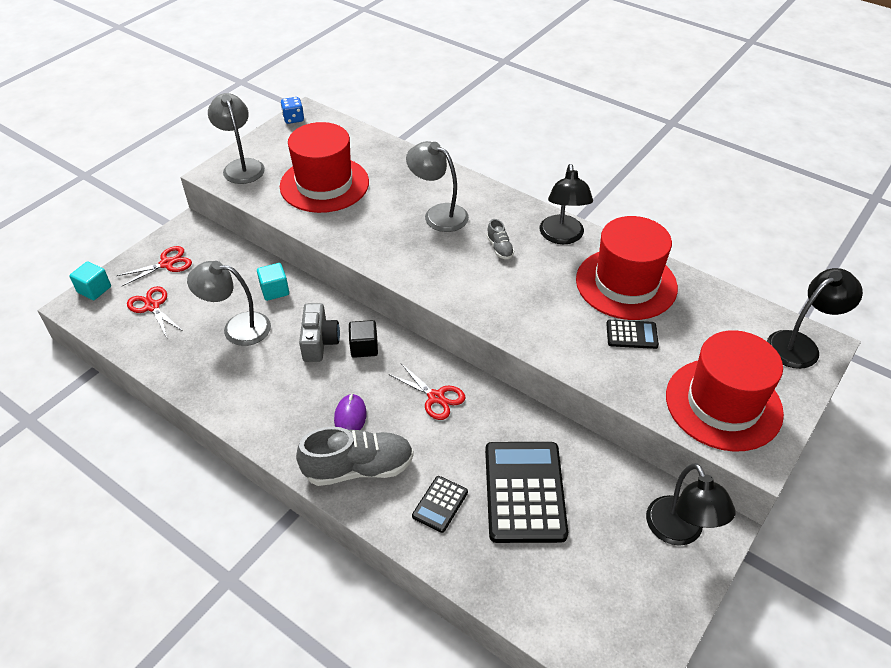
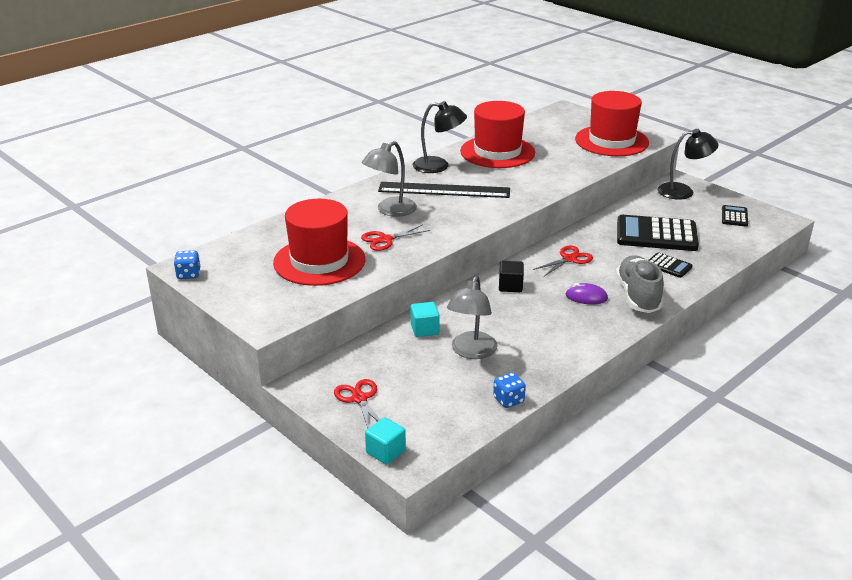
camera: 80 degrees left, 15 degrees down
(152, 306) = (426, 406): red scissors -> red scissors (385, 240)
(157, 361) = (508, 400): none -> blue dice
(241, 166) = (261, 308): grey lamp -> none
(319, 342) = (499, 307): grey camera -> none
(499, 248) = (444, 190): grey shoe -> black ruler
(631, 335) = (548, 157): black calculator -> black calculator (734, 216)
(800, 345) = (564, 113): black lamp -> none

